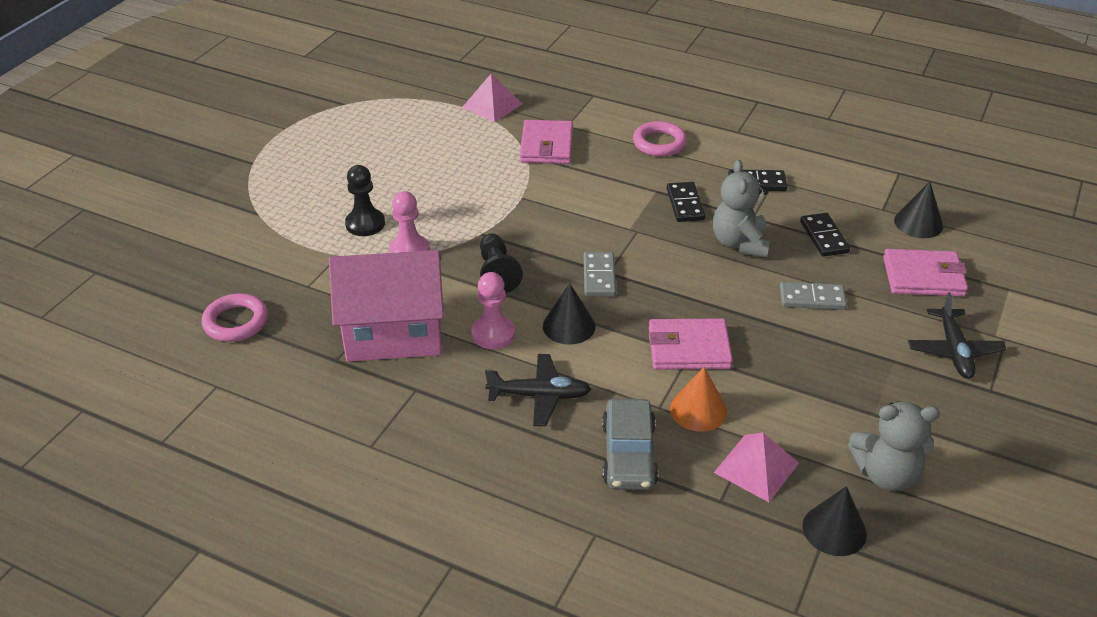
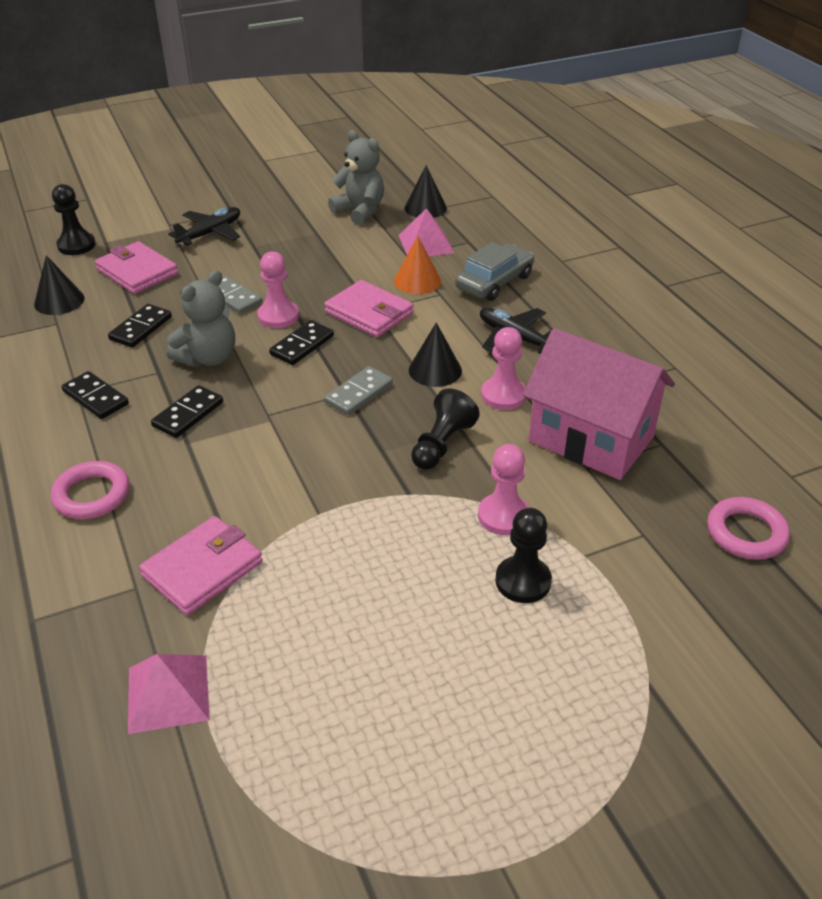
camera: 140 degrees left, 0 degrees up
(694, 289) = (302, 345): none -> black domino
(751, 303) = (278, 316): none -> pink pawn
(1017, 271) = (76, 245): none -> black pawn

